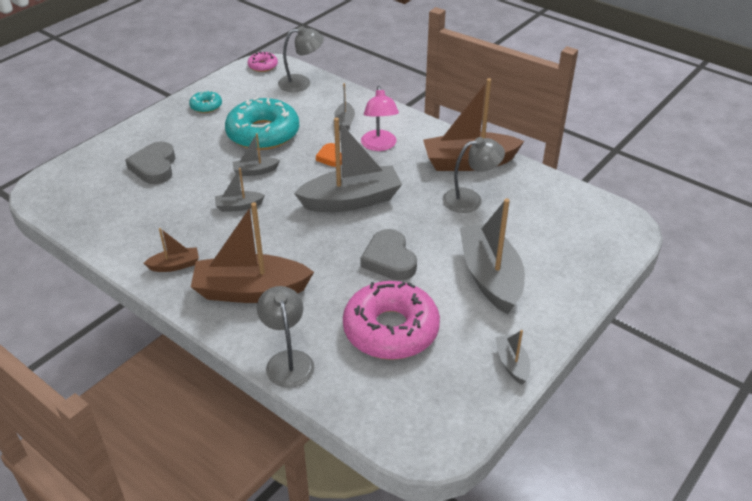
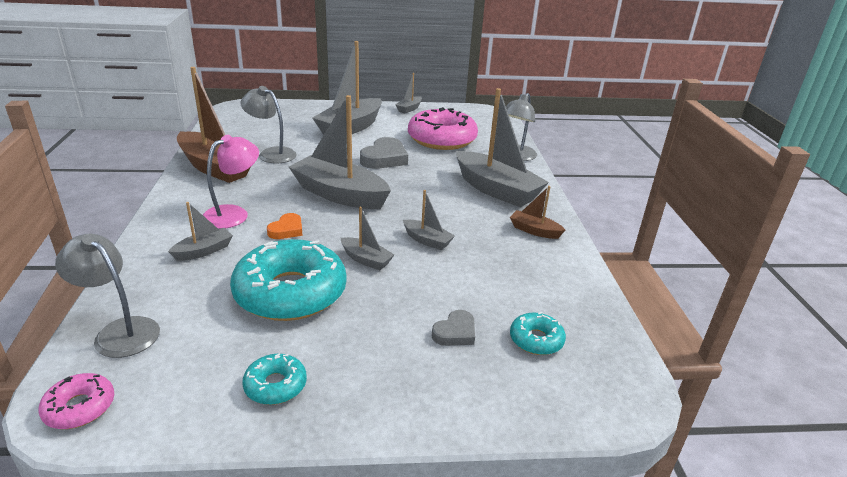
camera: 135 degrees left, 10 degrees down
(107, 188) = (536, 340): none -> turquoise donut
(154, 167) = (455, 332): grey heart -> grey heart, size x0.58
(250, 291) = (496, 190): brown boat -> grey boat

